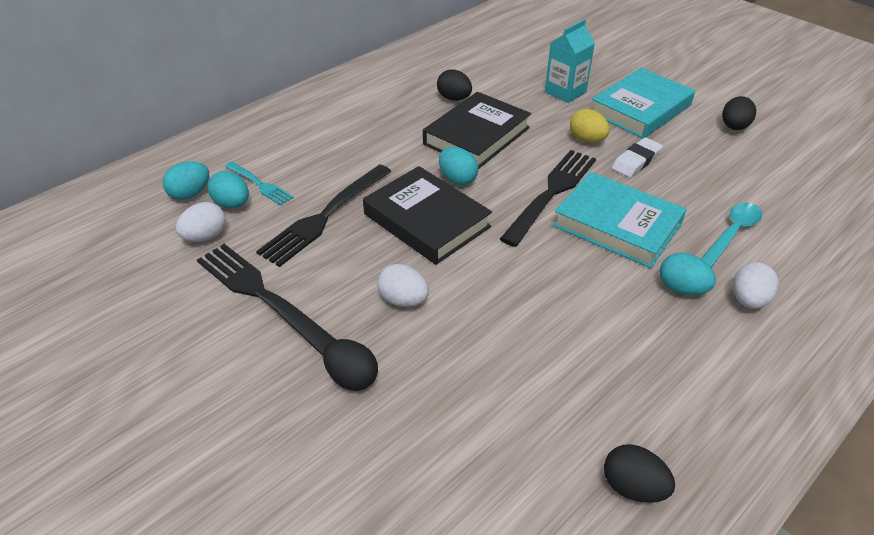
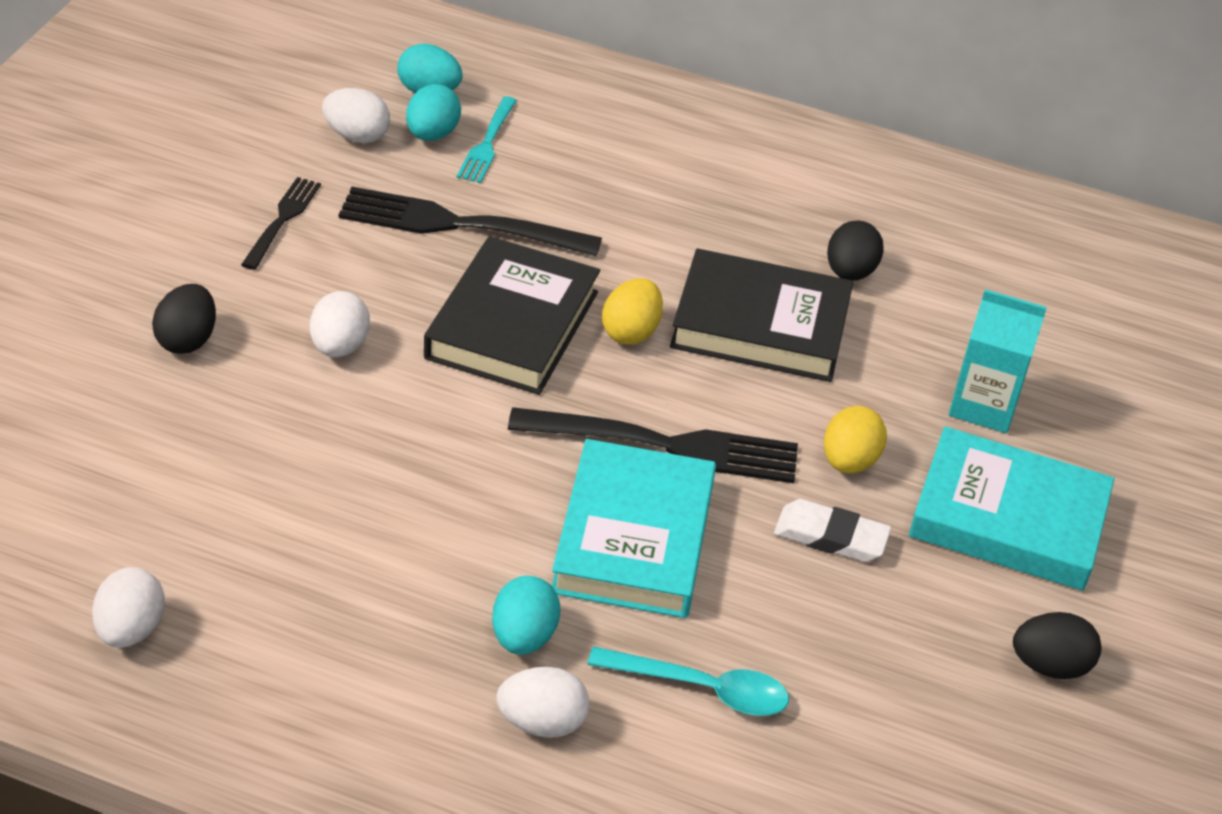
camera: 60 degrees right, 0 degrees up
(261, 294) = (282, 220): black fork -> black fork, size x0.56
(457, 179) = (630, 332): turquoise egg -> yellow egg
(632, 487) = (130, 629): black egg -> white egg

